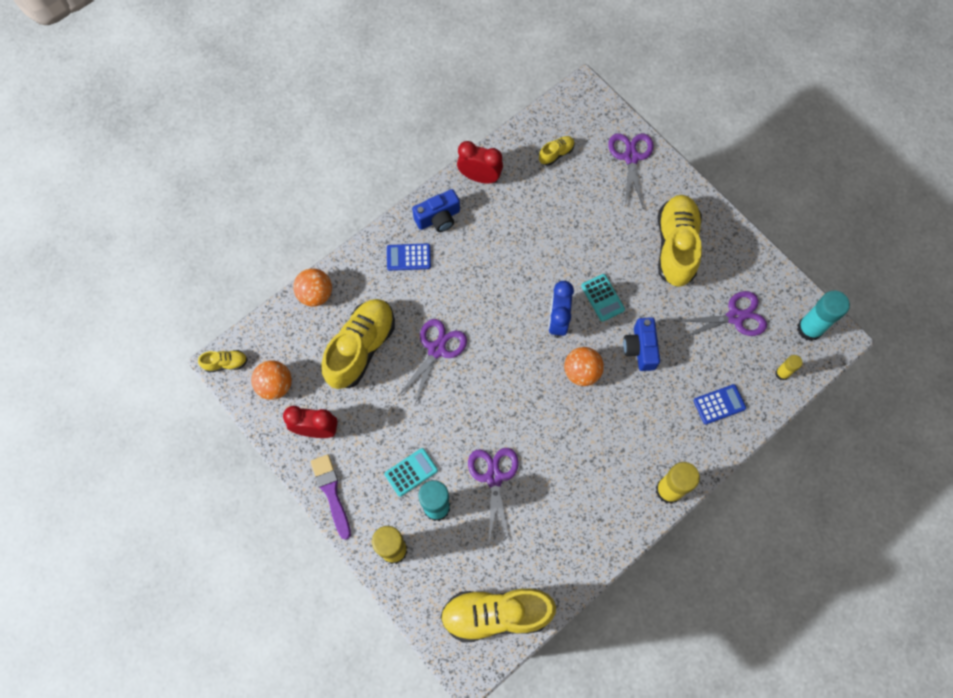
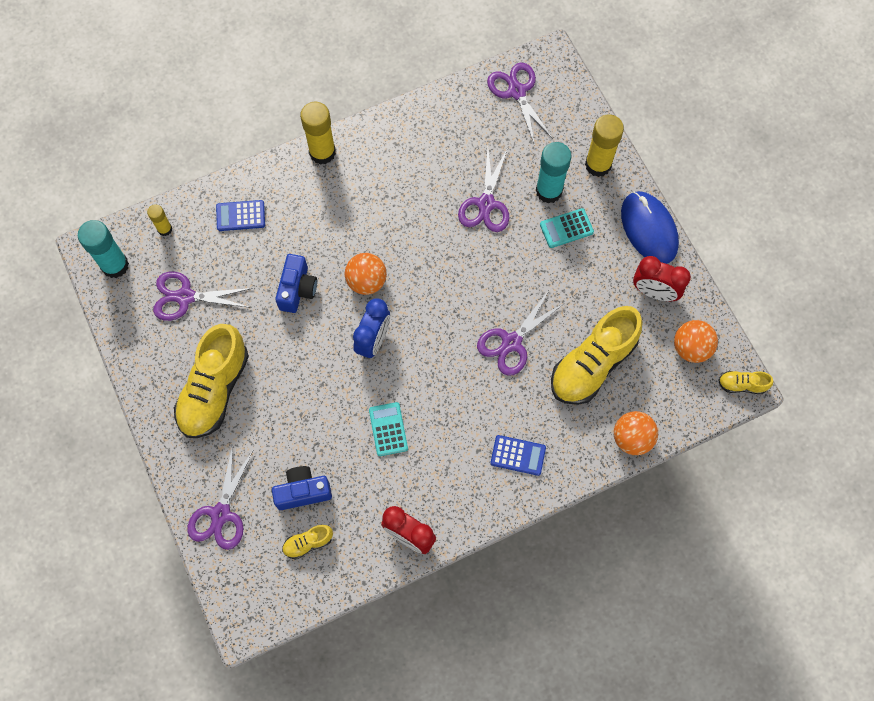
camera: 165 degrees left, 0 degrees up
(331, 493) = (649, 229): purple brush -> blue mouse
(438, 218) = (472, 495): blue camera -> blue camera (303, 491)
(495, 614) = (516, 92): yellow shoe -> purple scissors
(602, 298) = (317, 353): turquoise calculator -> turquoise calculator (388, 429)

